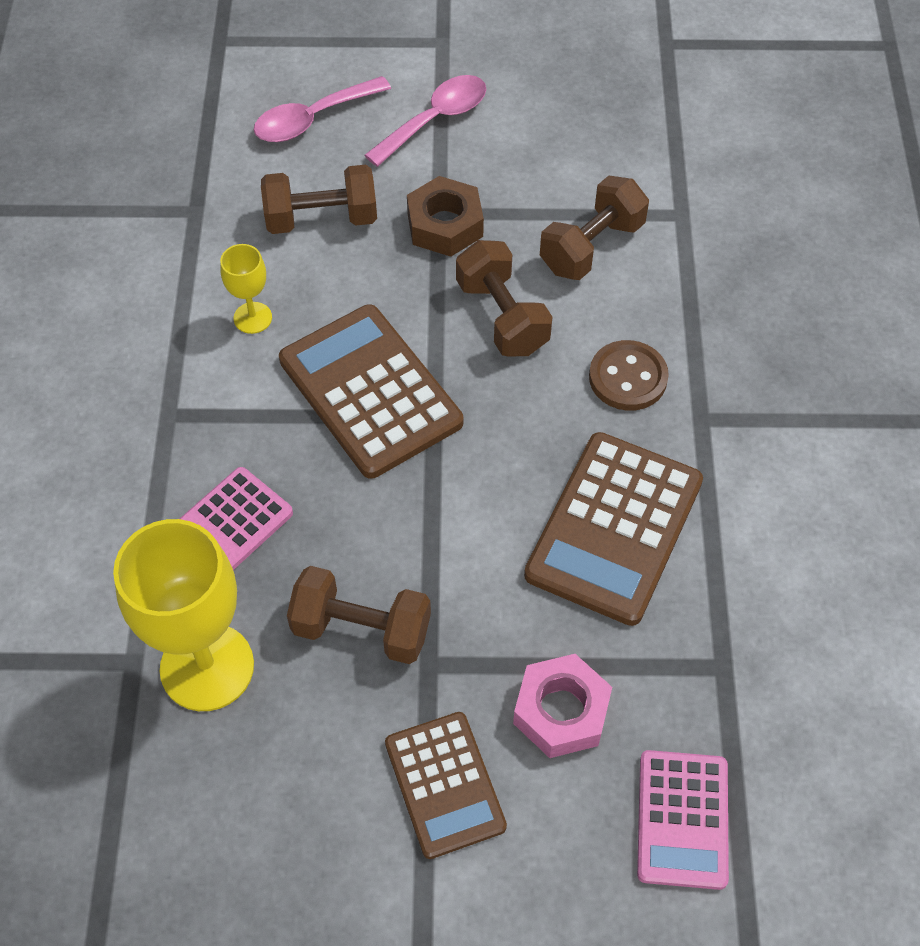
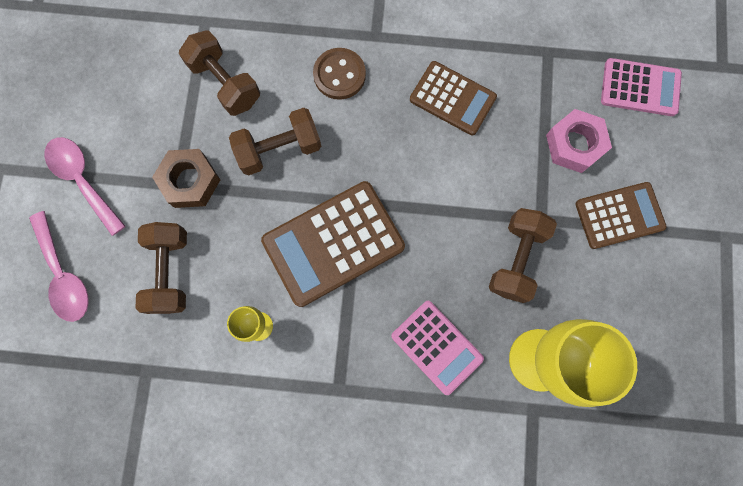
camera: 85 degrees left, 20 degrees up
(614, 528) = (452, 99): brown calculator -> brown calculator, size x0.64

